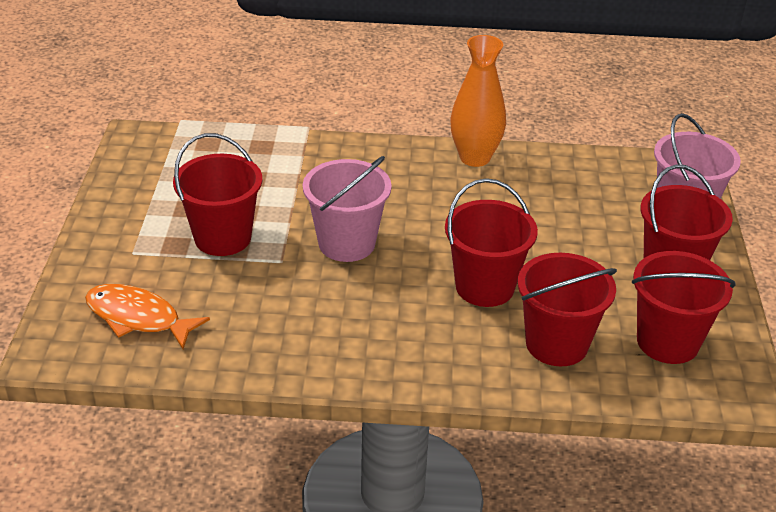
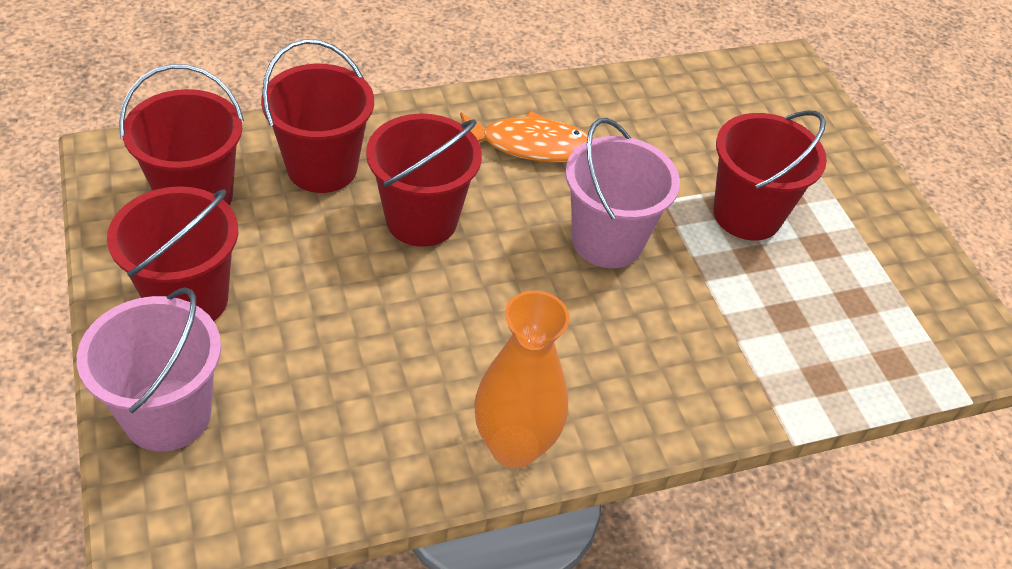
camera: 155 degrees right, 10 degrees up
(138, 318) = (746, 108): orange fish -> orange fish (530, 145)

